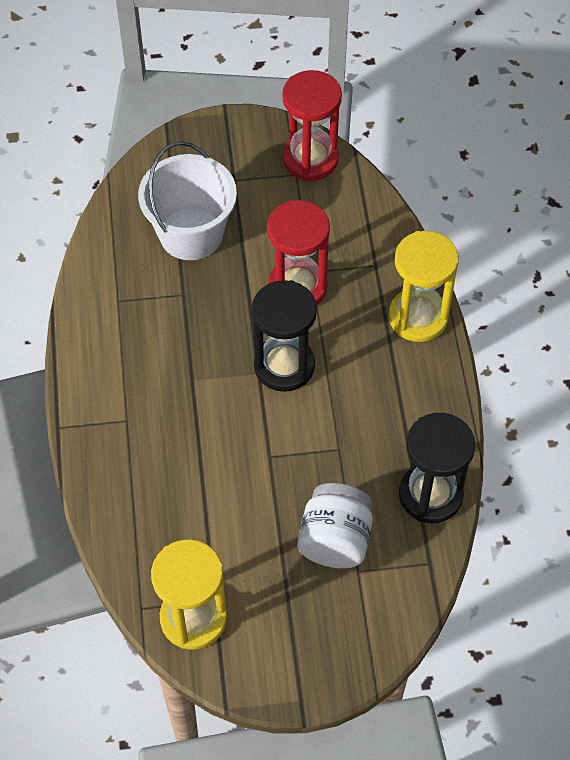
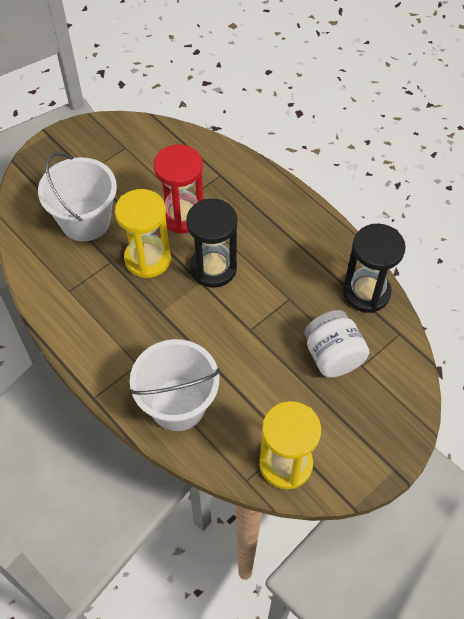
camera: 35 degrees left, 0 degrees up
(134, 487) = (178, 404): none -> white bucket
(310, 159) = (127, 133): red hourglass -> none
(418, 317) = (271, 191): yellow hourglass -> yellow hourglass (147, 259)

